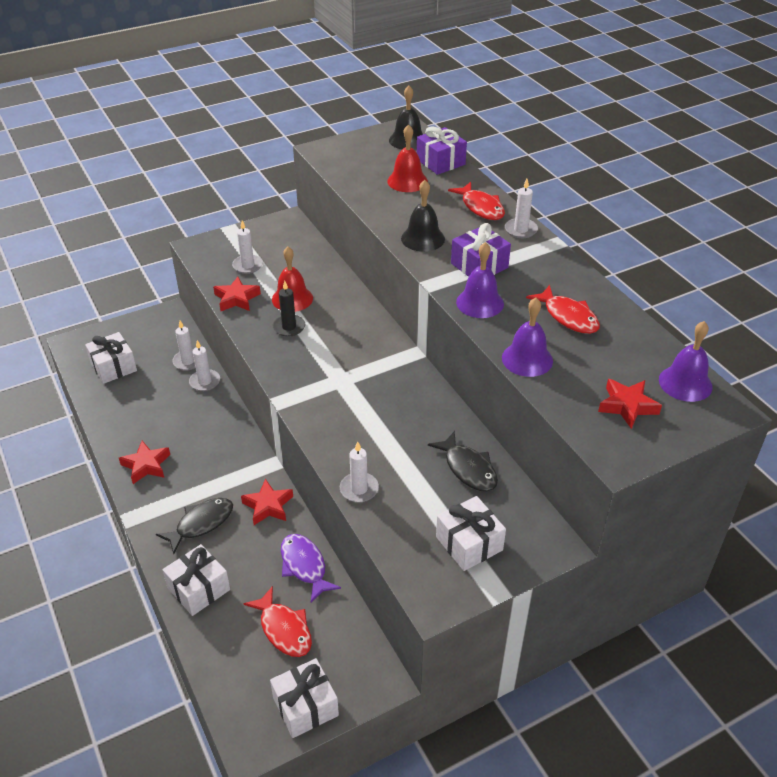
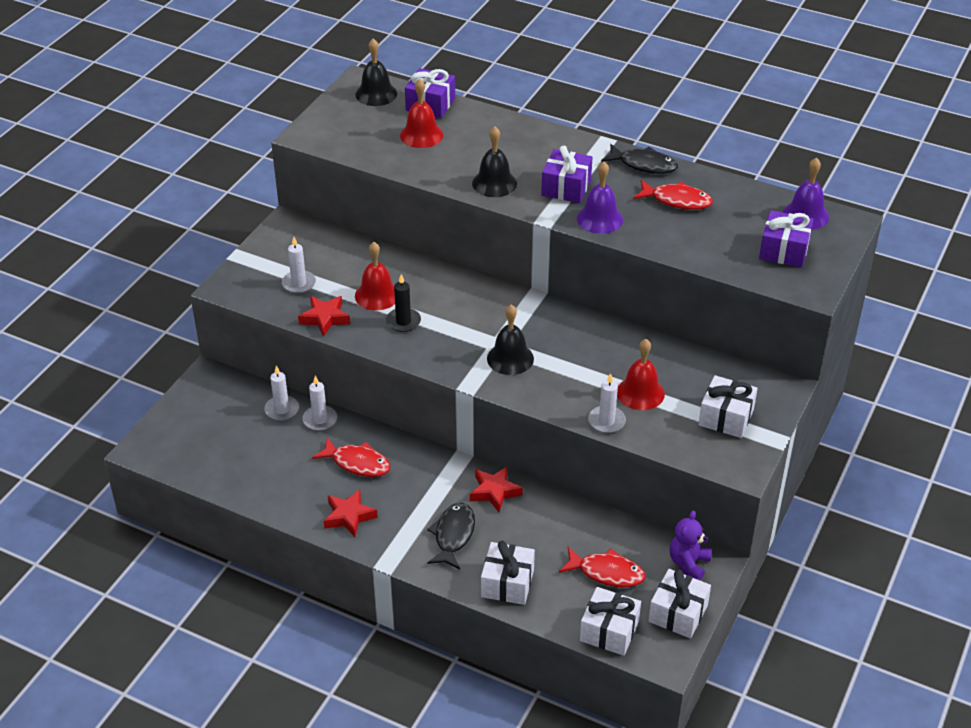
camera: 35 degrees left, 0 degrees up
(113, 367) = (212, 450): white gift -> white gift (609, 631)
(304, 566) = (574, 520): purple fish -> none
(337, 395) = (510, 358): none -> black bell
(361, 664) = (688, 563): none -> purple teddy bear
(414, 479) = (640, 393): none -> red bell
(468, 469) = (671, 364): black fish -> black fish (643, 165)
(481, 207) = (512, 134): red fish -> red fish (357, 463)
(521, 230) = (566, 142): white candle -> none
(527, 359) = (681, 248): purple bell -> none
(627, 406) = (784, 250): red star -> purple gift

